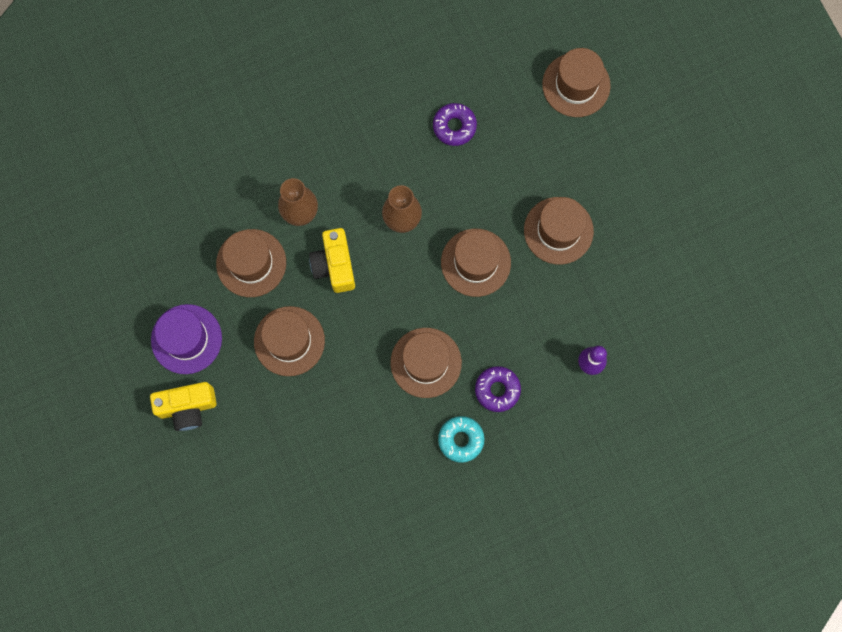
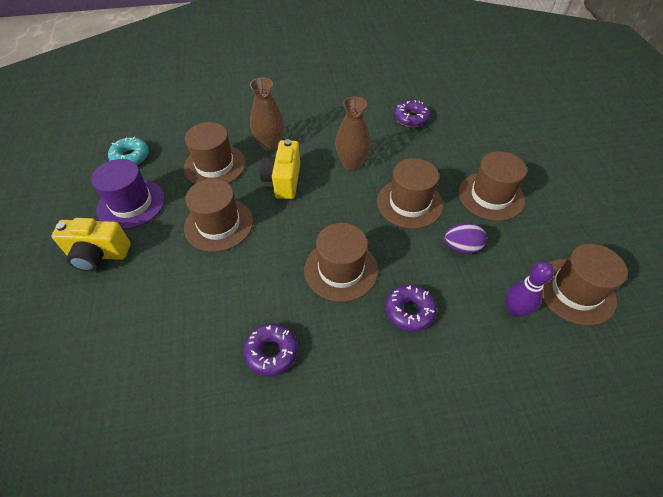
camera: 15 degrees right, 25 degrees down
(389, 460) = (271, 352): none -> purple donut
(461, 439) = (358, 351): turquoise donut -> turquoise donut (130, 157)
(535, 306) = (461, 247): none -> purple egg
(576, 85) = (514, 113): brown hat -> brown hat (575, 291)

